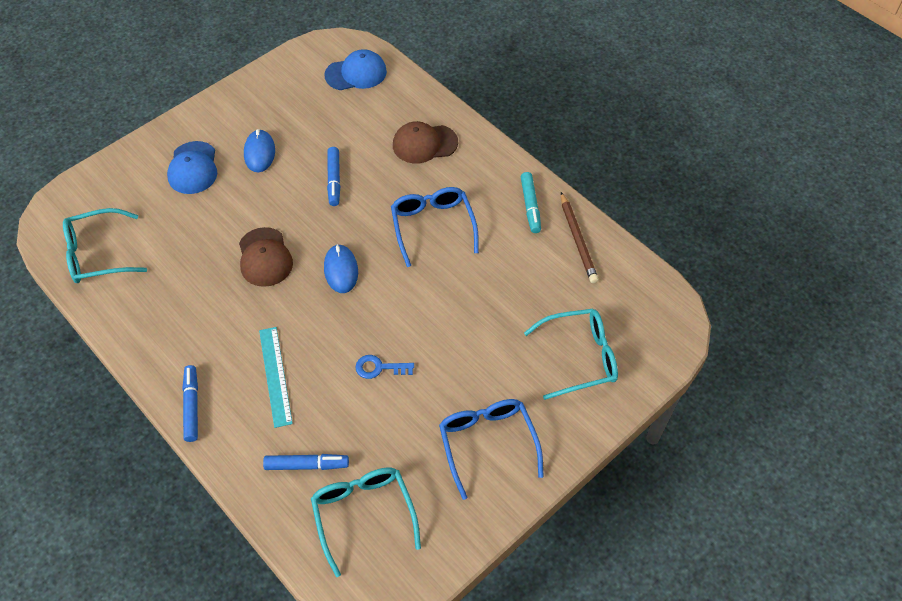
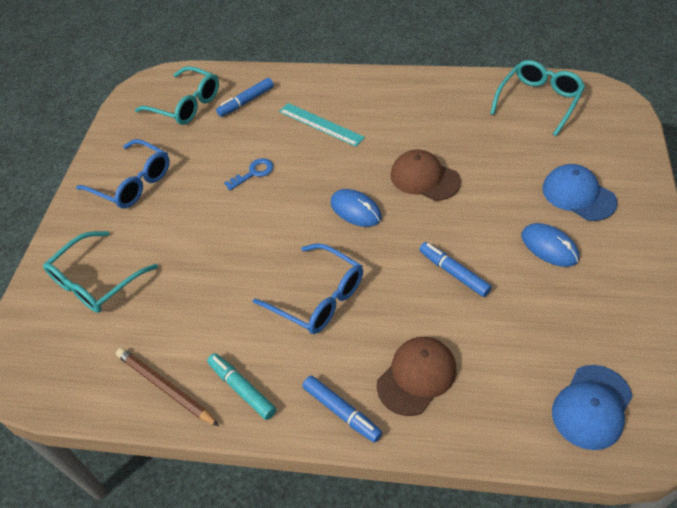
camera: 145 degrees right, 5 degrees down
(192, 406) = (352, 81): blue marker -> blue marker (341, 412)

